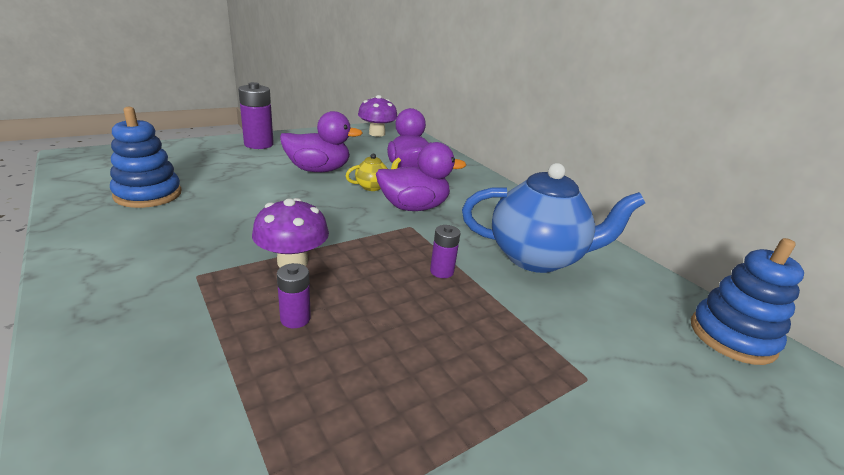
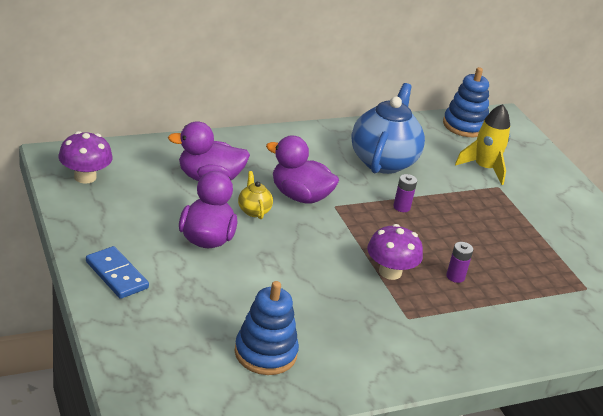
camera: 80 degrees left, 5 degrees up
(259, 144) = (117, 275): purple battery -> blue domino
(413, 207) = (300, 196): purple duck -> purple duck turned 60 degrees counterclockwise
(627, 359) = (484, 168): none -> yellow rocket

